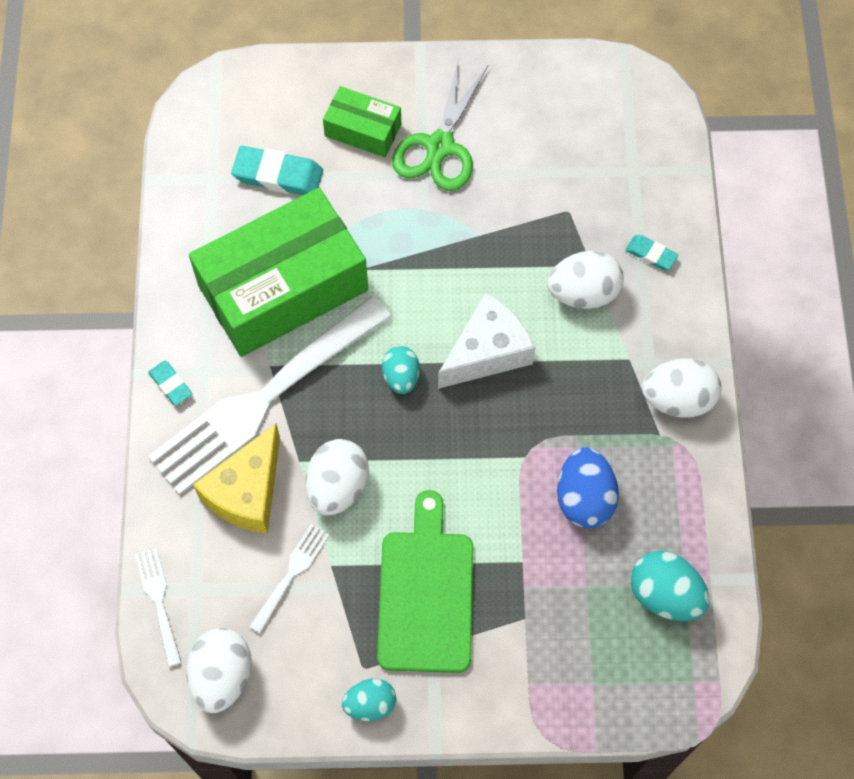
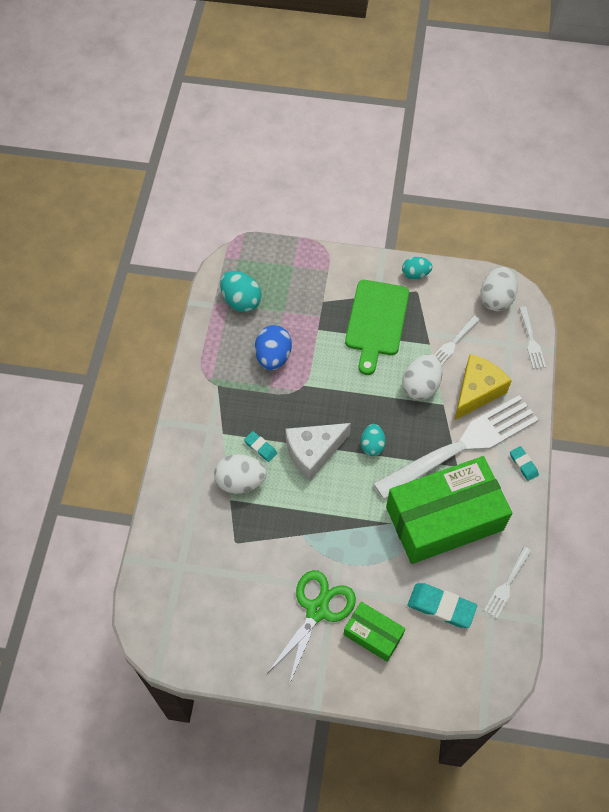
camera: 170 degrees left, 5 degrees down
(191, 216) = (507, 584): none -> white fork
(651, 254) = (187, 501): turquoise eraser -> turquoise eraser (260, 447)
(677, 399) = (200, 404): white egg -> none

